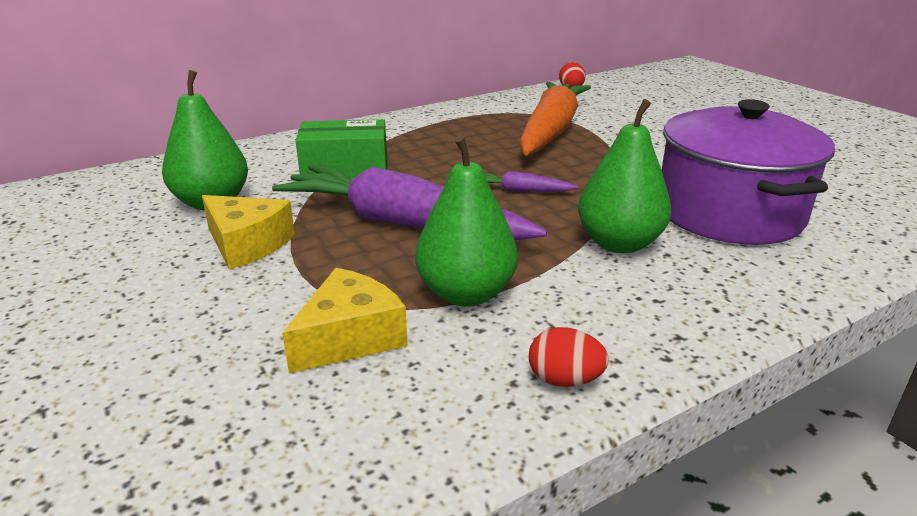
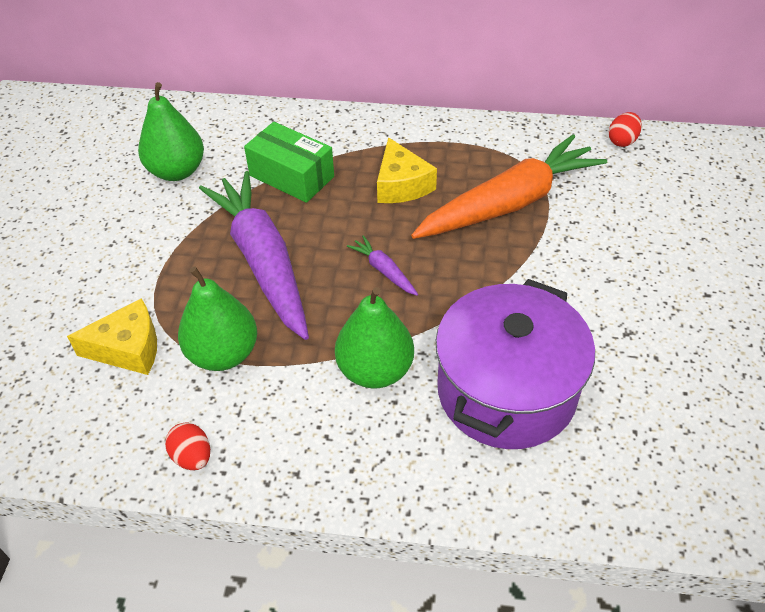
camera: 40 degrees right, 20 degrees up
(247, 244) = (156, 229): yellow cheese -> yellow cheese (401, 185)

